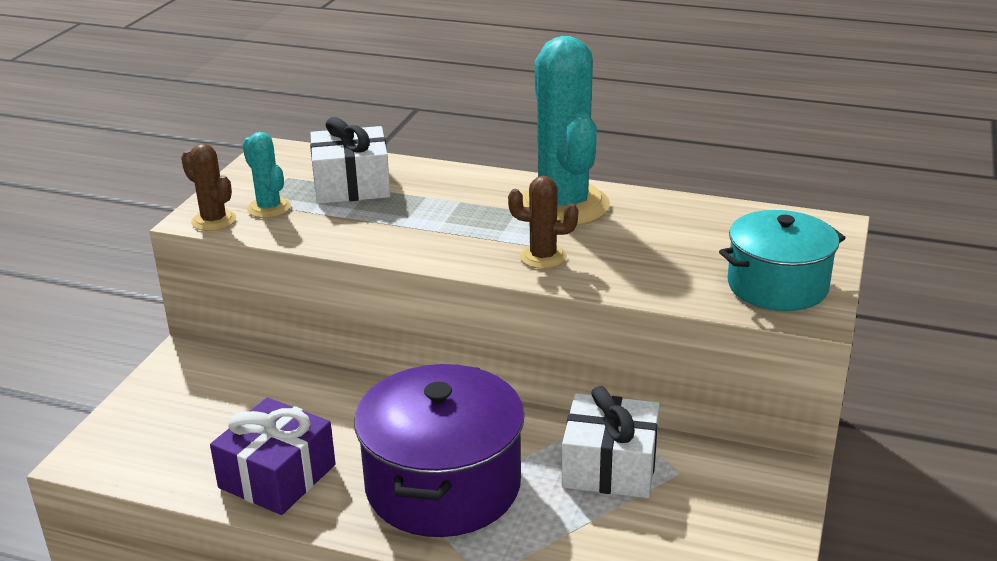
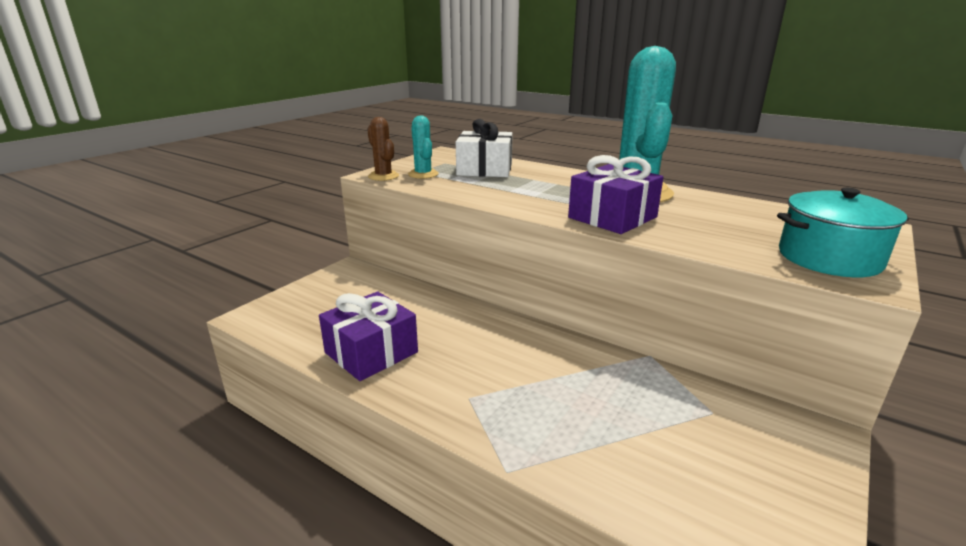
camera: 15 degrees right, 5 degrees down
(443, 485) = (496, 383): purple pot -> none
(543, 257) = (612, 217): brown cactus -> purple gift
(610, 466) = (646, 395): white gift -> none

